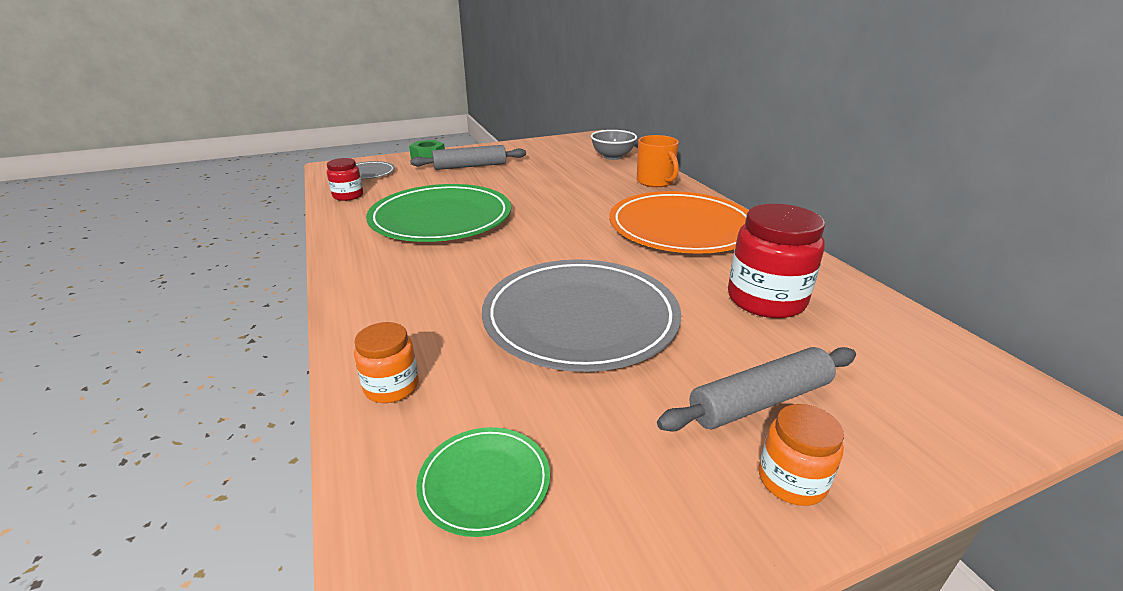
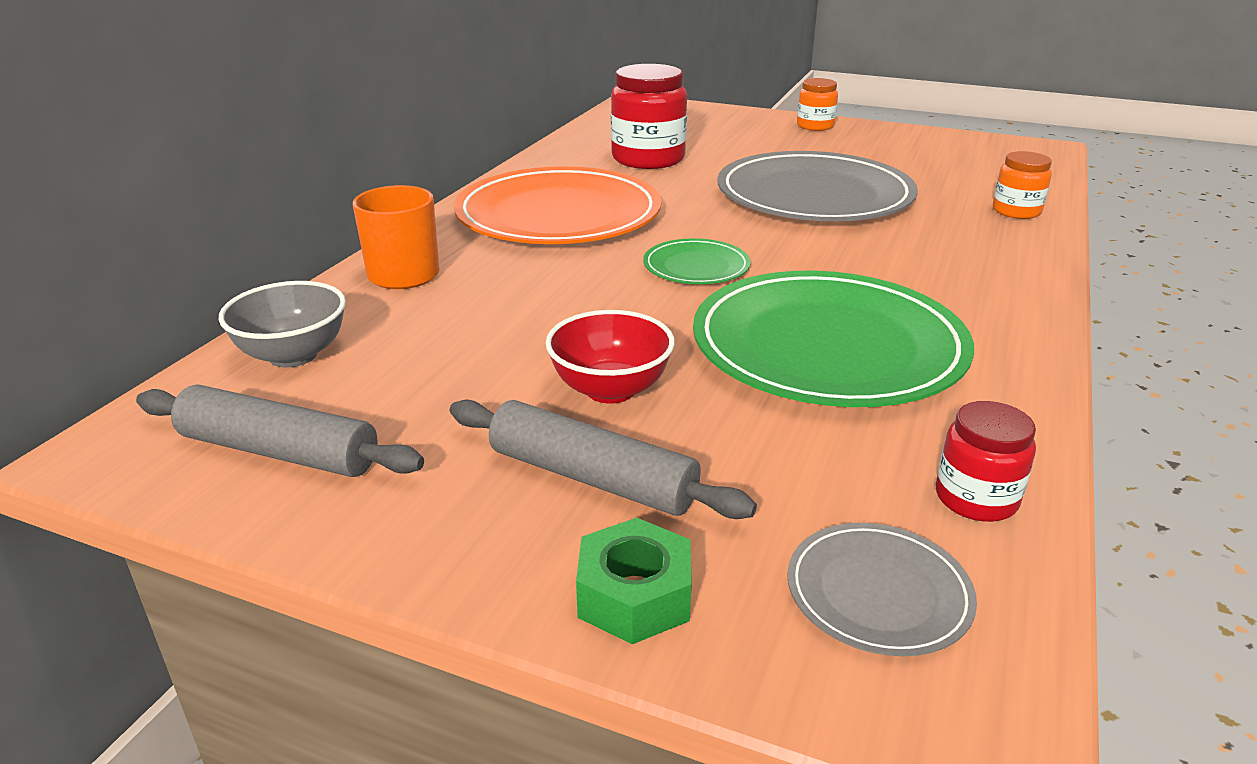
camera: 135 degrees left, 0 degrees up
(484, 482) = (977, 166): green plate -> green plate (696, 267)
(501, 181) = (610, 389): none -> red bowl
(759, 401) = (774, 139): grey rolling pin -> grey rolling pin (279, 452)

